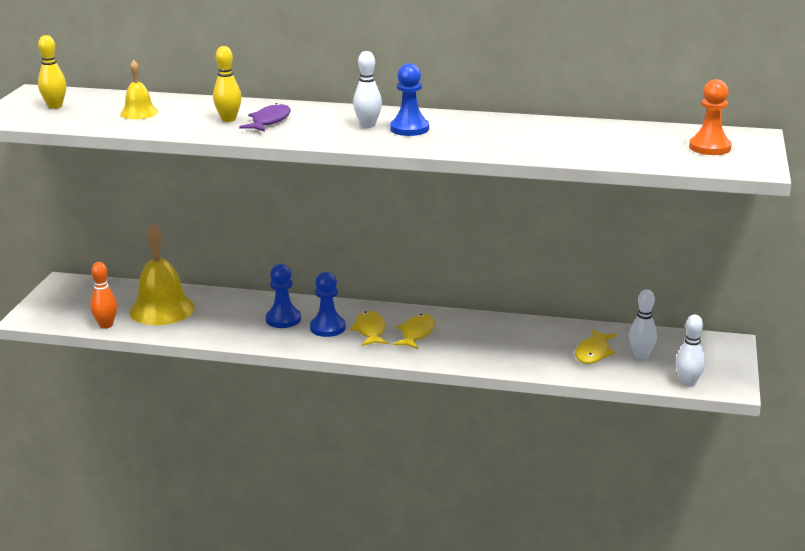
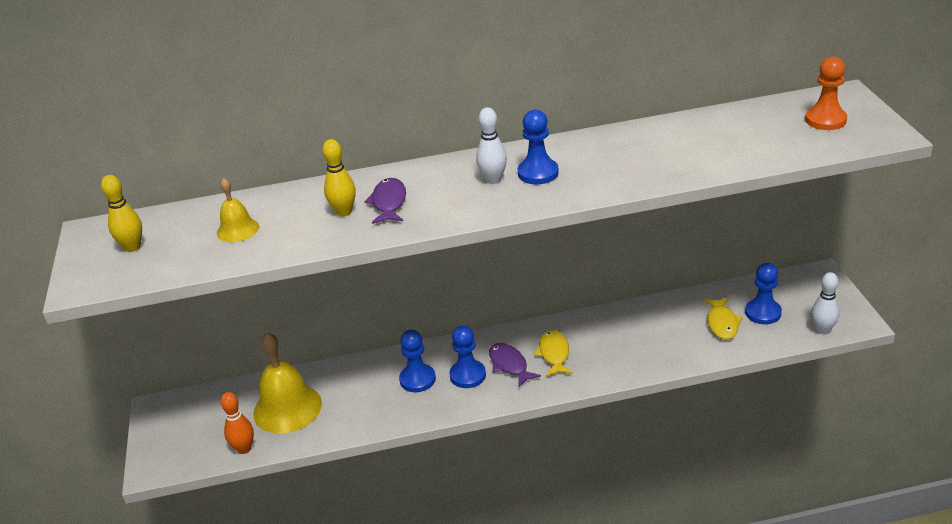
camera: 20 degrees left, 10 degrees up
(370, 330) = (509, 365): yellow fish -> purple fish
(641, 356) = (763, 313): white bowling pin -> blue pawn

